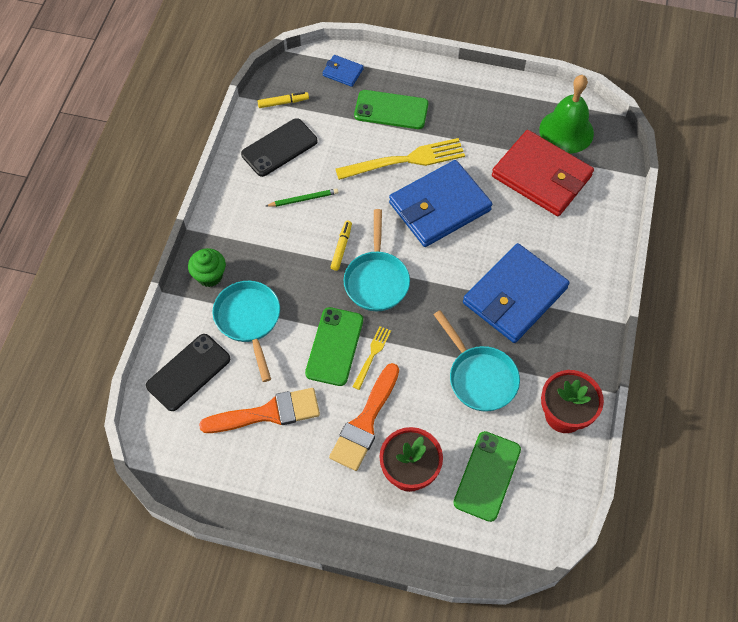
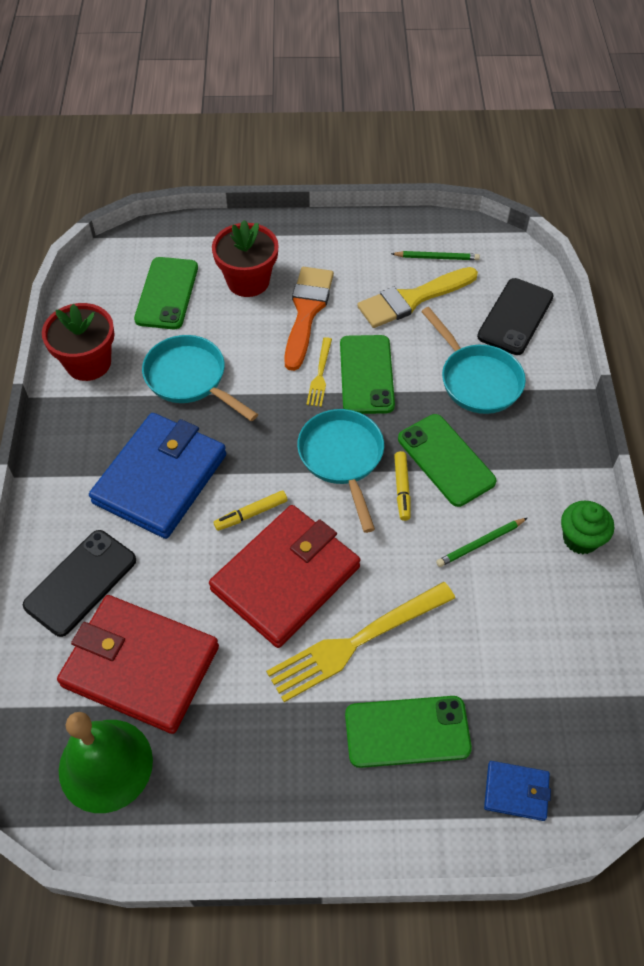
camera: 165 degrees right, 5 degrees down
(210, 276) = (549, 417): green cupcake -> green cupcake (580, 539)
(226, 455) = (436, 258): none -> green pencil
(268, 413) = (412, 299): orange brush -> yellow brush
(279, 148) = (552, 616): black phone -> black phone (81, 582)
(283, 103) = (585, 700): yellow marker -> yellow marker (251, 514)
(301, 261) = (446, 460): none -> green phone
(439, 206) = (285, 578): blue wallet -> red wallet

